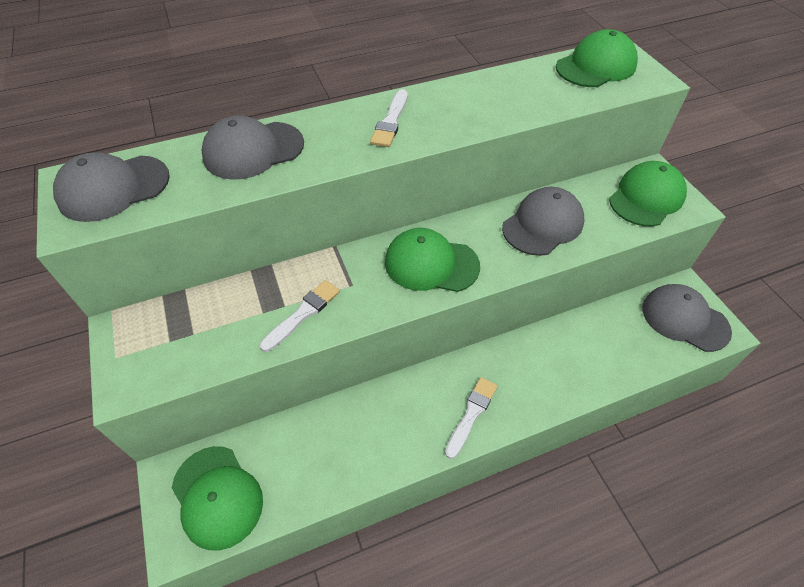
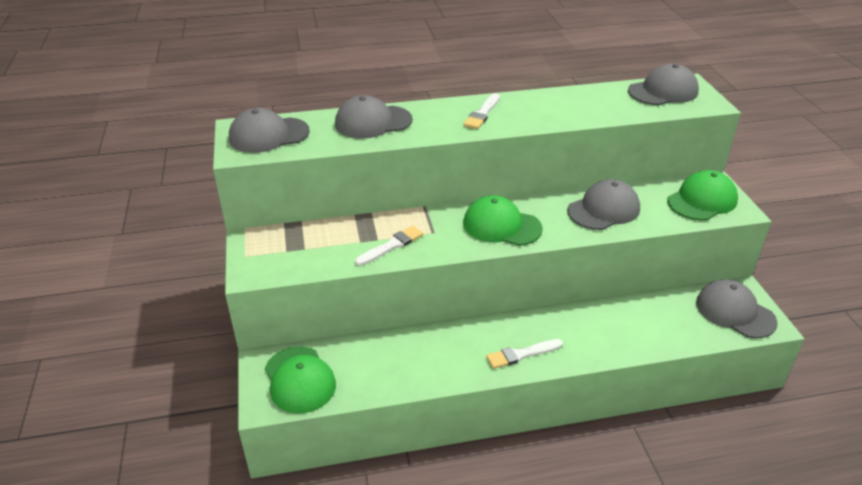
camera: 10 degrees right, 15 degrees down
(471, 414) = (521, 354): white brush -> white brush turned 150 degrees counterclockwise
(595, 66) = (663, 91): green cap -> grey cap

